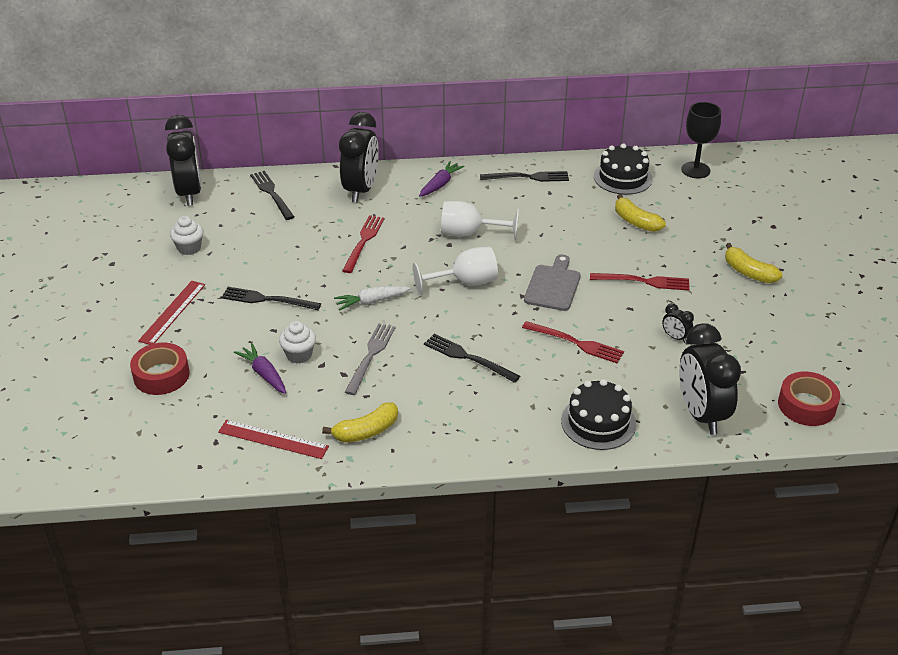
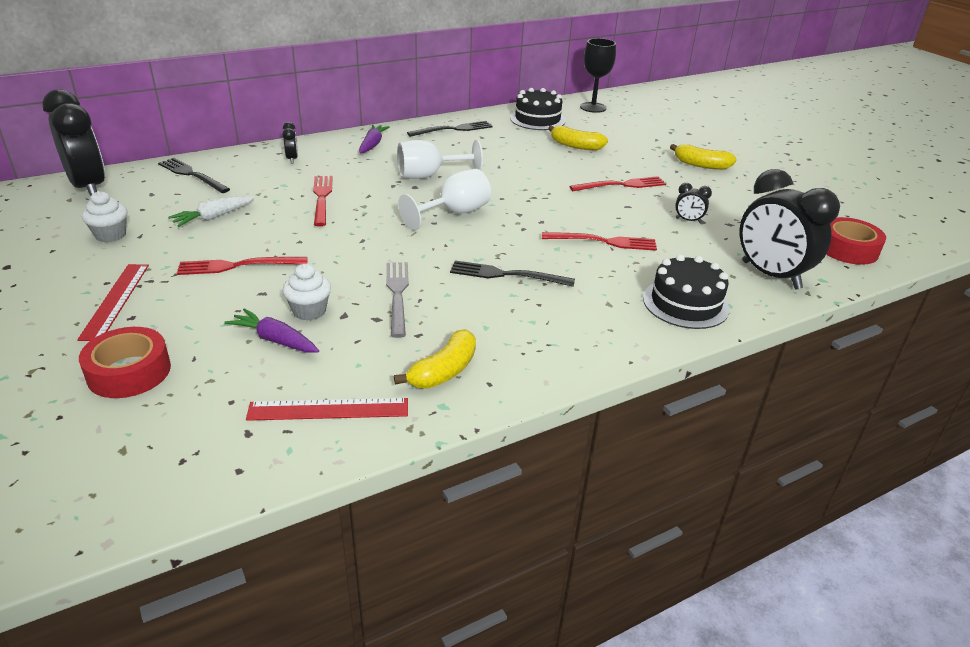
camera: 25 degrees left, 5 degrees down
(267, 299) = (237, 266): black fork -> red fork
(361, 190) = (292, 159): black clock -> black clock, size x0.42
(371, 302) = (364, 246): white carrot -> white carrot (213, 217)
(553, 286) = (542, 201): grey cutting board -> none

